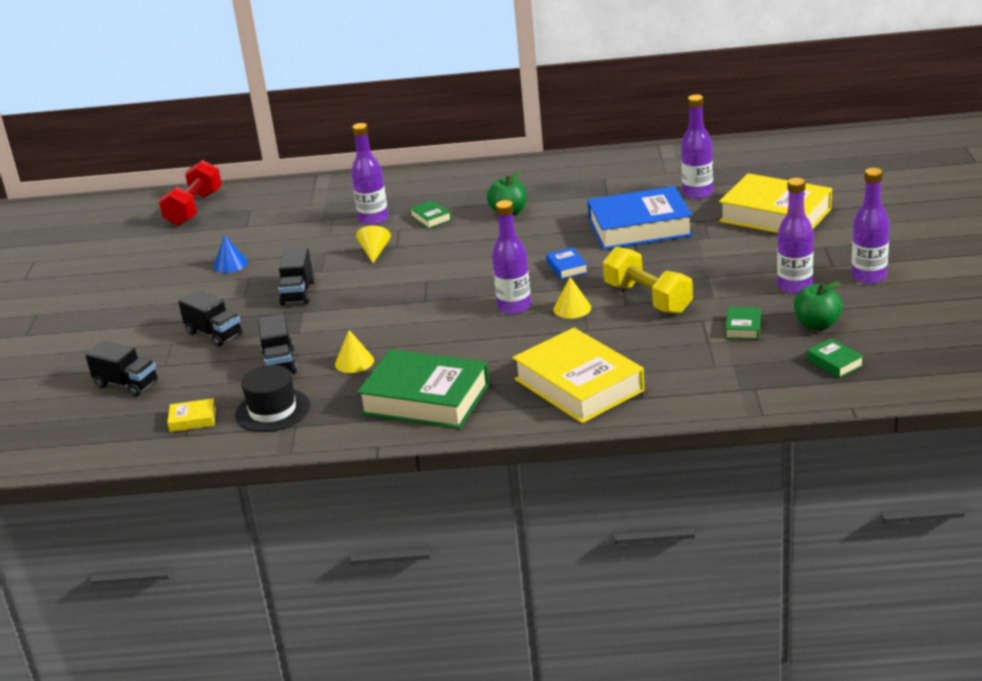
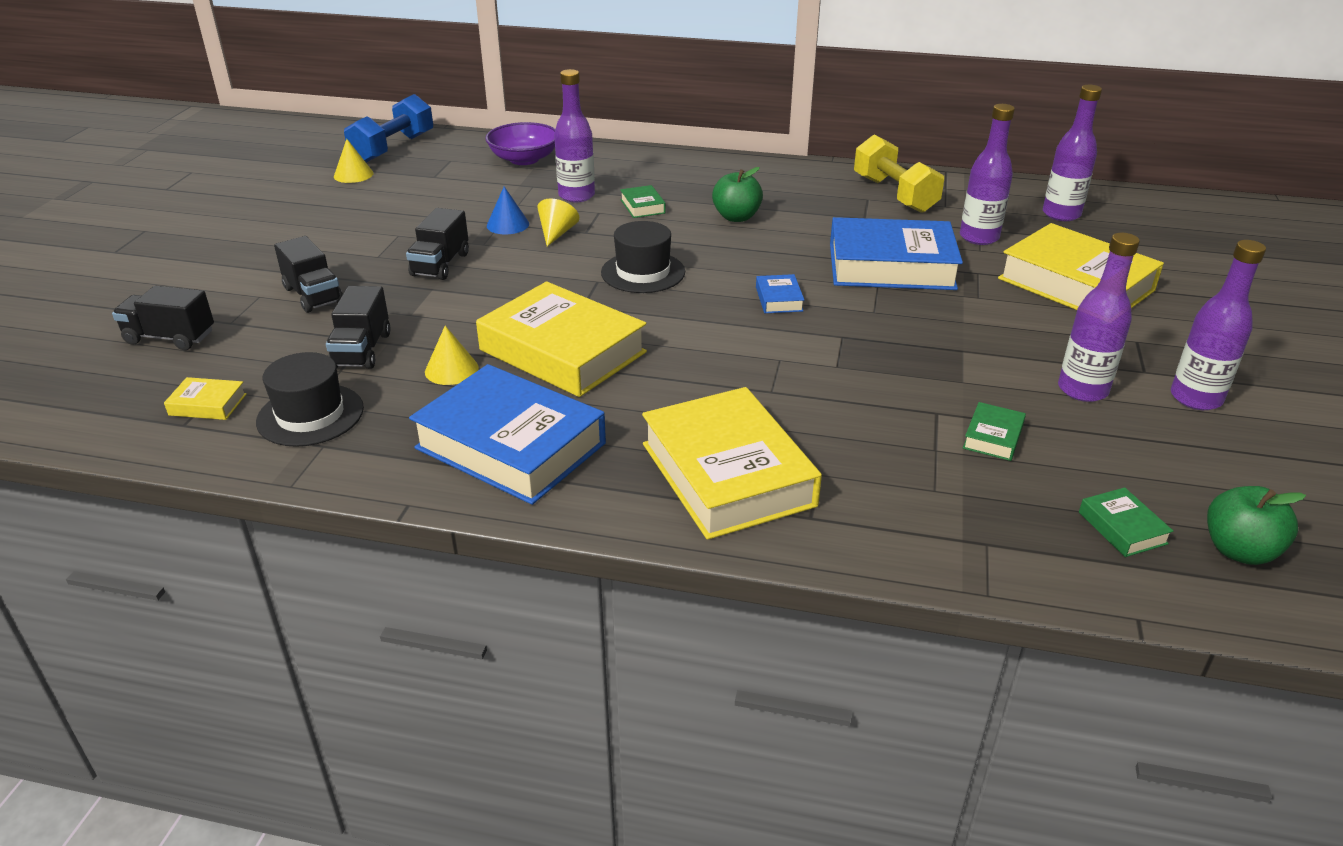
camera: 10 degrees right, 5 degrees up
(127, 384) = (170, 337): black truck -> black truck turned 150 degrees clockwise
(194, 209) = (393, 148): red dumbbell -> blue dumbbell
(230, 264) = (388, 215): blue cone -> blue cone (507, 224)
(312, 197) = (524, 159): none -> purple bowl
(425, 399) = (510, 446): green book -> blue book
(427, 334) = (563, 351): none -> yellow book
(457, 268) = (643, 272): none -> black hat
(514, 307) = (689, 338): purple bottle -> purple bottle (1061, 214)
(572, 308) = (764, 356): yellow cone -> yellow cone (353, 175)
(647, 298) = (870, 364): yellow dumbbell -> yellow dumbbell (894, 194)
(817, 325) = (1105, 457): green apple -> green apple (1239, 550)

